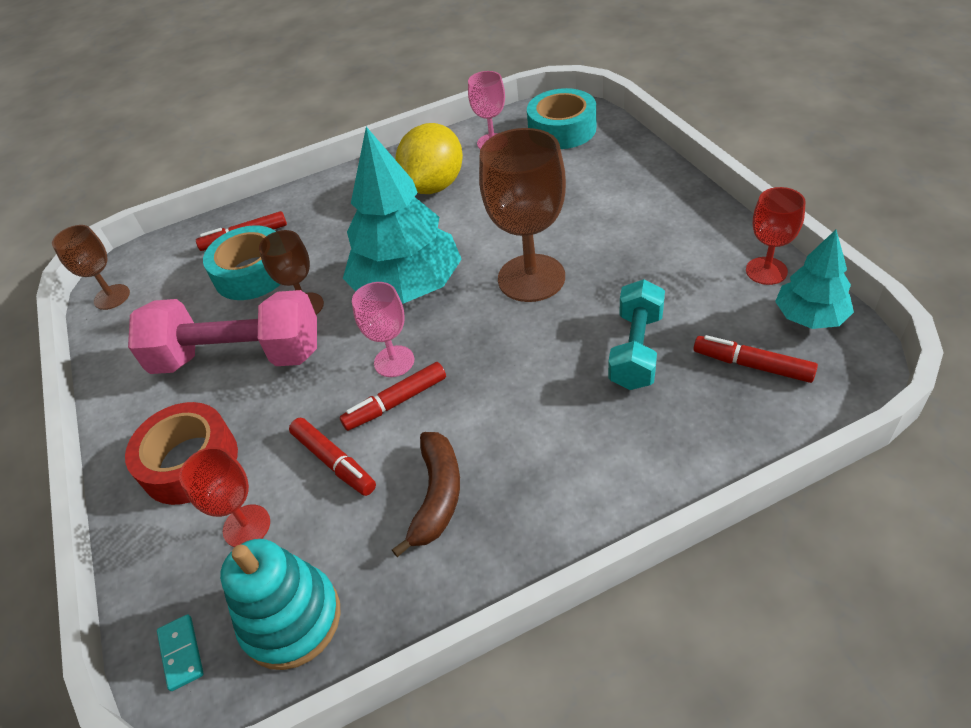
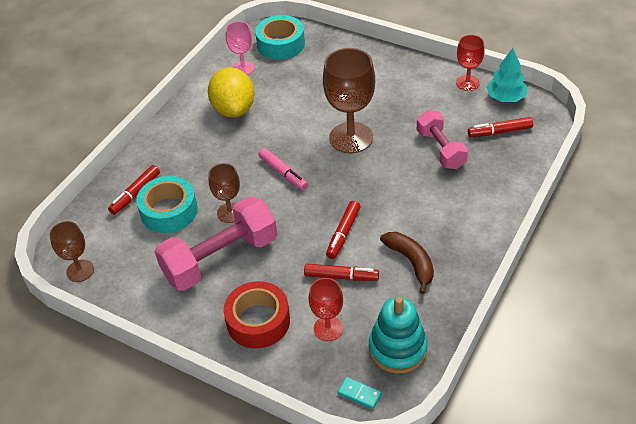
camera: 40 degrees left, 0 degrees up
(394, 361) = (319, 215): pink goblet -> none
(408, 286) = (283, 173): turquoise tree -> pink marker
(636, 350) = (440, 149): turquoise dumbbell -> pink dumbbell

